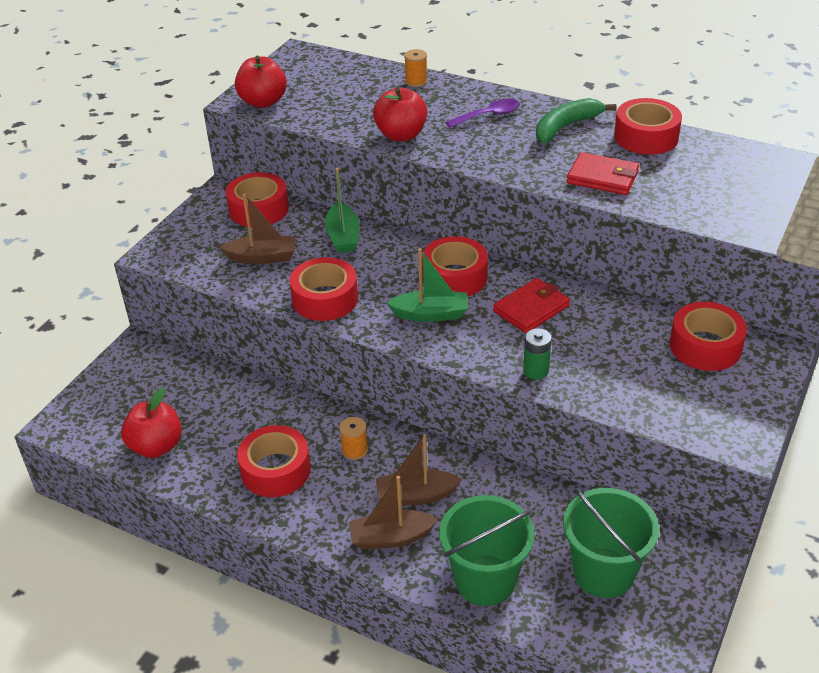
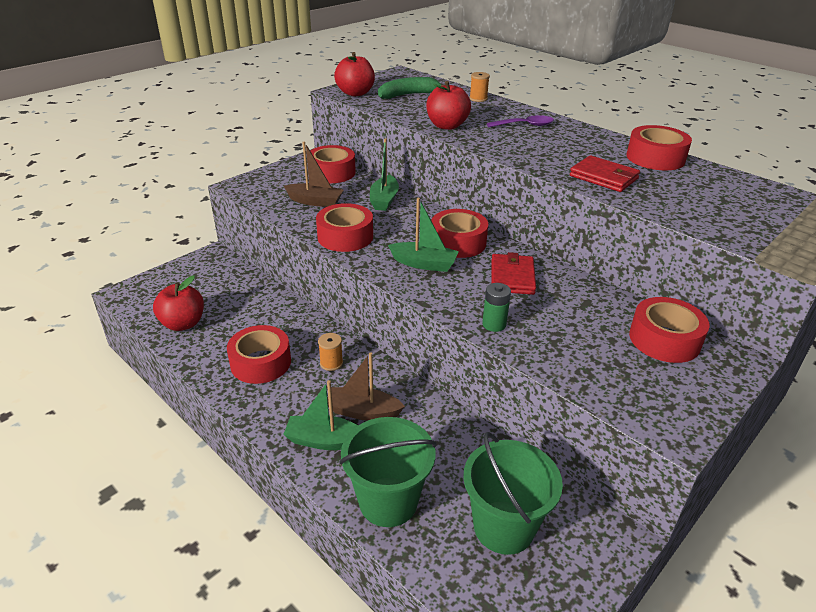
camera: 15 degrees right, 5 degrees down
(391, 537) = (324, 440): brown boat -> green boat
(531, 309) = (512, 277): red wallet -> red wallet turned 60 degrees counterclockwise
(566, 127) = (587, 141): green banana -> green banana (408, 95)

